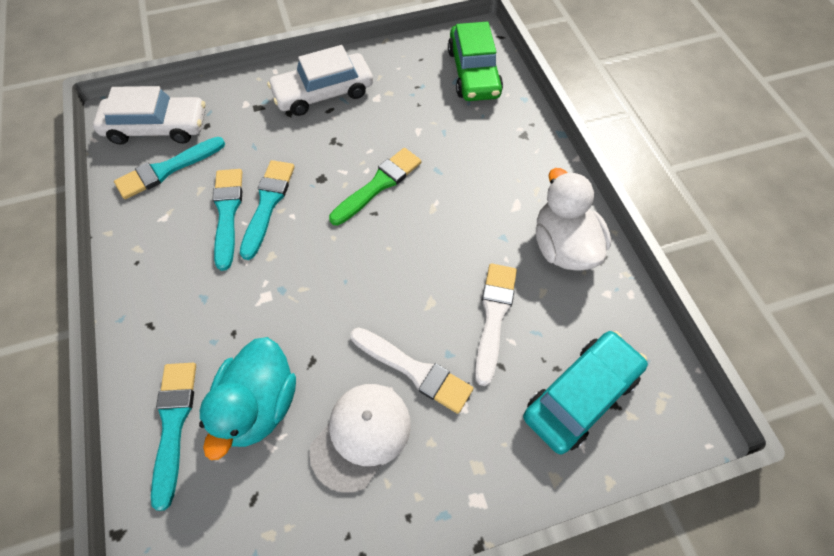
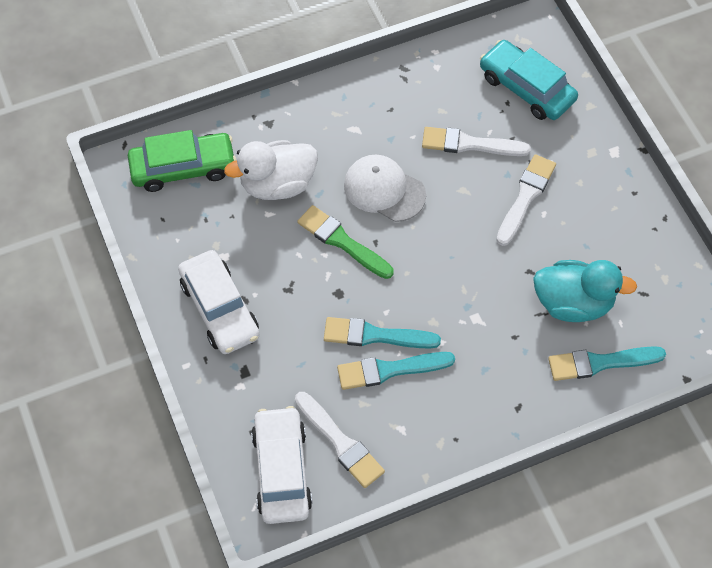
camera: 95 degrees left, 0 degrees up
(167, 169) = (340, 442): turquoise brush -> white brush
(361, 436) = (584, 228): white cap -> white cap (384, 190)
(563, 246) = (395, 95): white duck -> white duck (277, 184)

